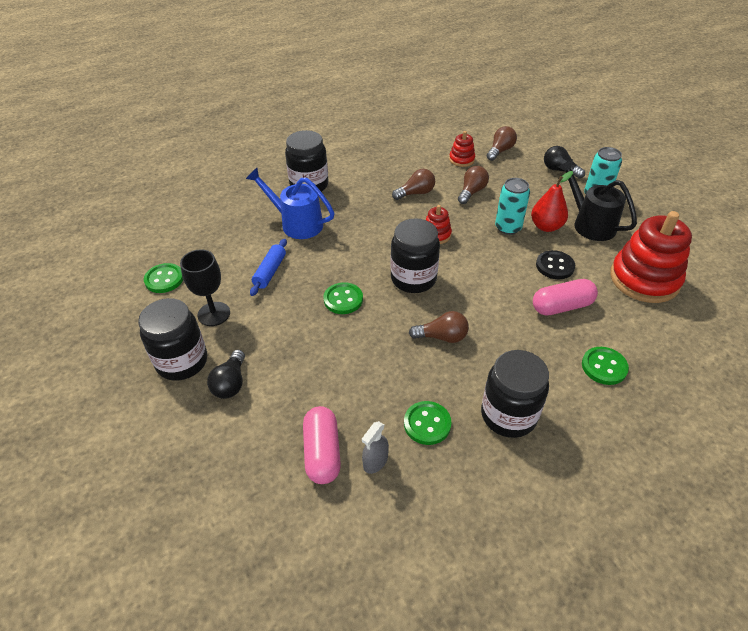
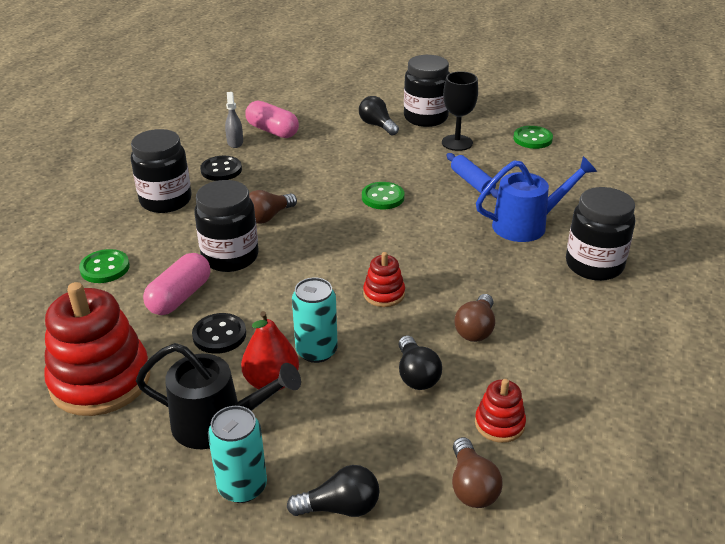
camera: 135 degrees right, 10 degrees down
(413, 279) = (348, 242): black jar -> black jar (230, 257)
(427, 424) = (221, 170): green button -> black button
(472, 192) = (416, 375): brown light bulb -> black light bulb

